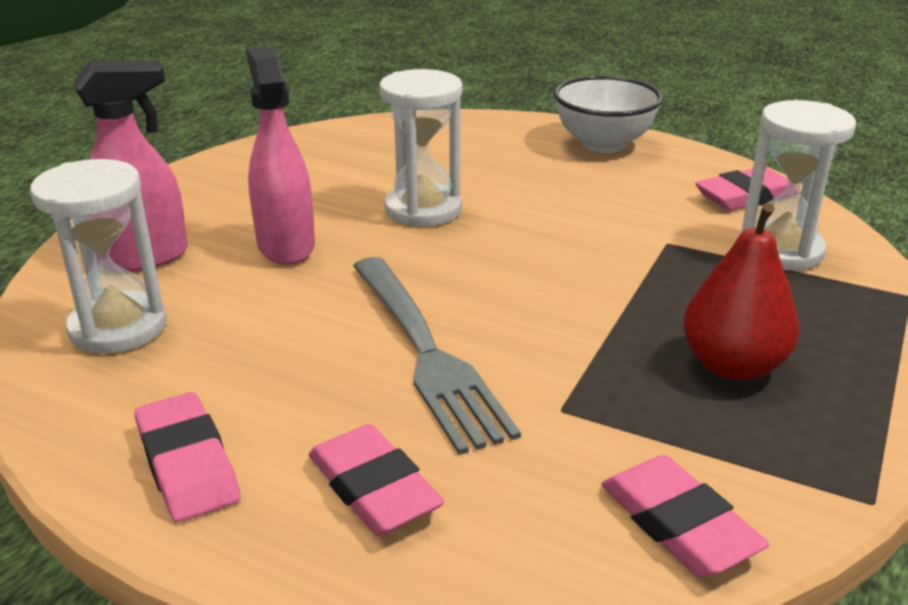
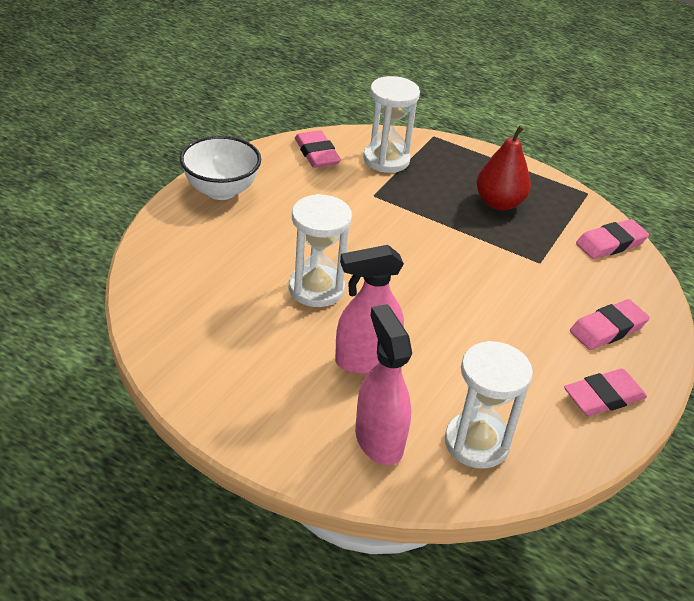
camera: 90 degrees left, 10 degrees up
(426, 353) = (495, 302): grey fork -> none

